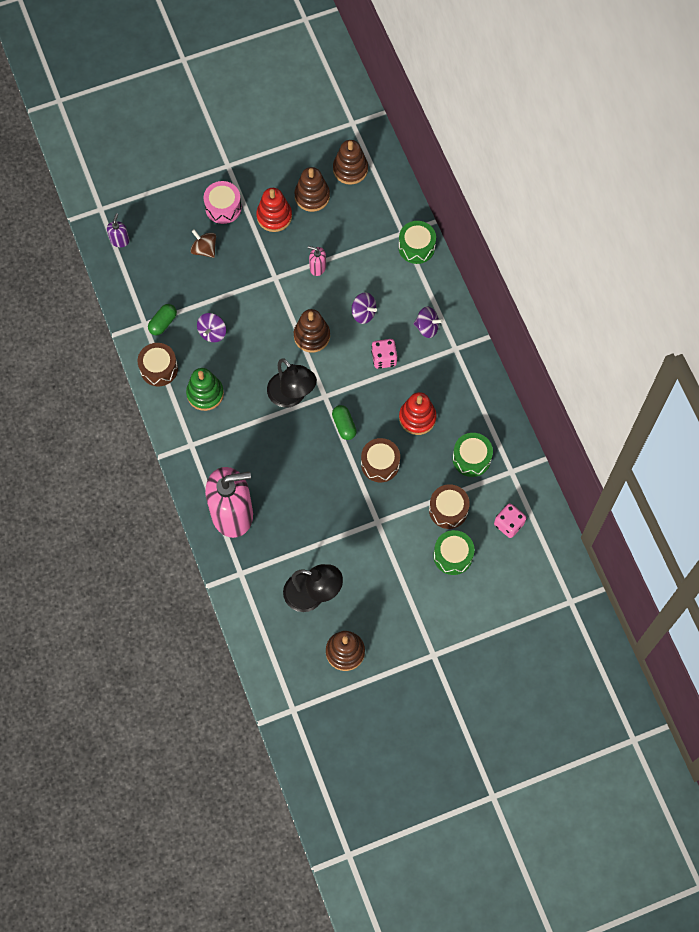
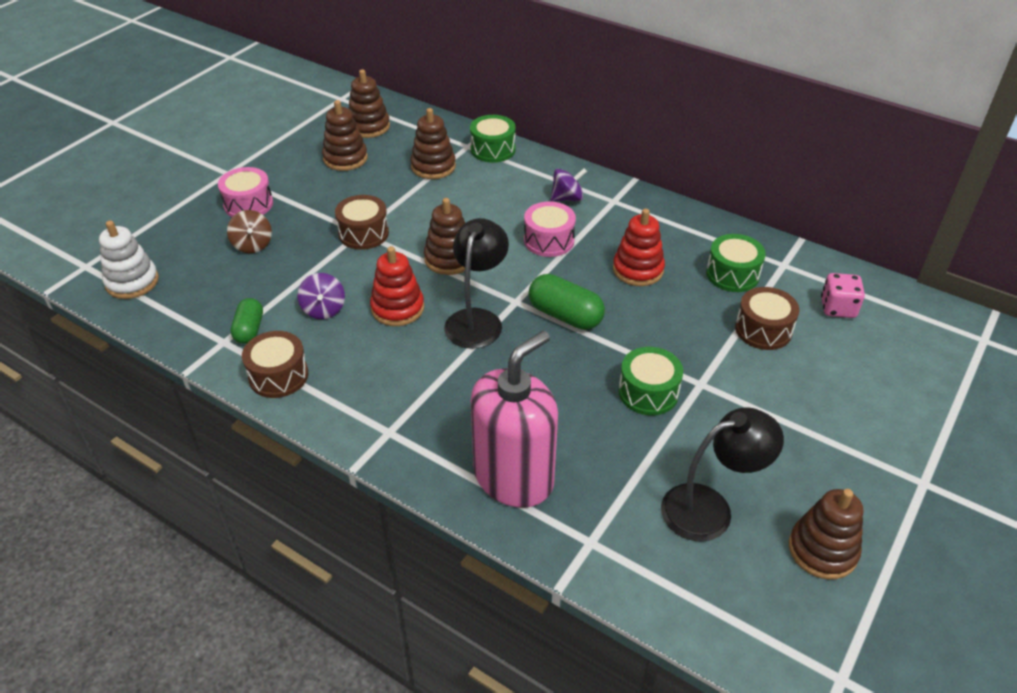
camera: 35 degrees left, 25 degrees down
(120, 240) = (132, 282): purple soap dispenser -> white stacking toy
(204, 249) = (252, 245): brown spinning top -> brown spinning top turned 120 degrees counterclockwise
(205, 394) = (363, 370): green stacking toy -> none
(274, 216) = (316, 188): red stacking toy -> red stacking toy (397, 308)
(292, 396) = (477, 320): black lamp -> black lamp turned 90 degrees counterclockwise
(317, 267) = (402, 205): pink soap dispenser -> none
(344, 425) = (565, 315): green capsule -> green capsule, size x1.52
(363, 313) = (489, 217): purple spinning top -> none
(364, 241) = (433, 166): none -> brown stacking toy
(380, 464) = (643, 328): brown drum -> brown drum (363, 233)
(384, 358) = (549, 240): pink dice -> pink drum
(453, 556) = (819, 368): green drum -> green drum (648, 392)

